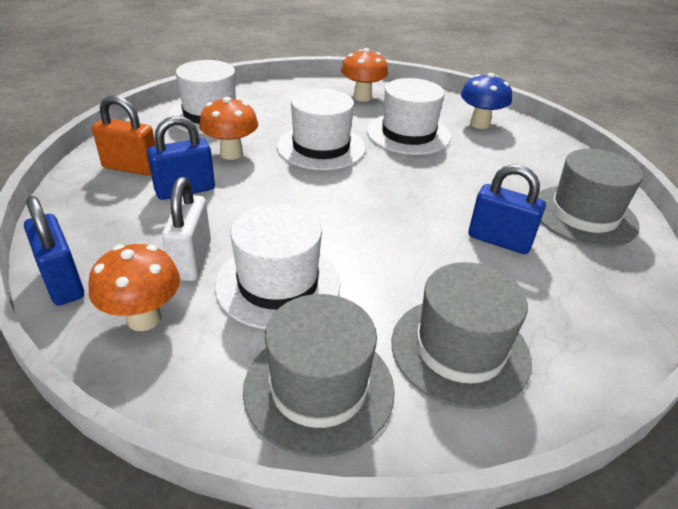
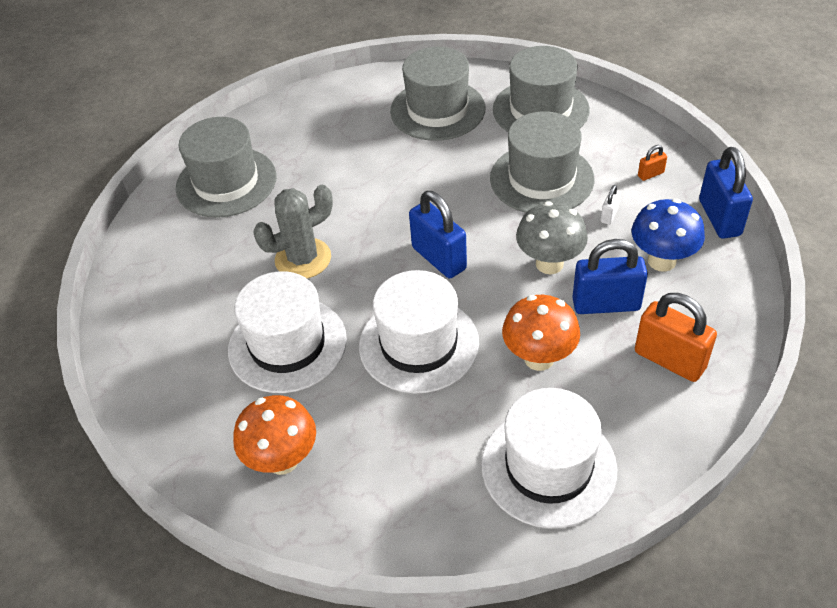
camera: 150 degrees left, 10 degrees up
(144, 318) = (650, 174): orange mushroom -> orange padlock
(191, 260) = (609, 215): white padlock -> white padlock, size x0.46
(242, 208) = (549, 264): none -> grey mushroom
(278, 284) = (541, 179): white hat -> grey hat
(449, 176) = (303, 259): none -> grey cactus
(480, 124) = (172, 343): blue mushroom -> blue mushroom (661, 261)
(499, 240) = (331, 176): blue padlock -> blue padlock (439, 258)

